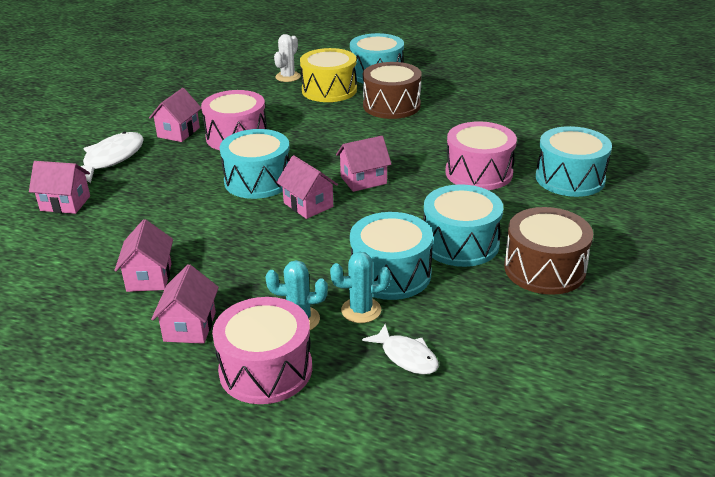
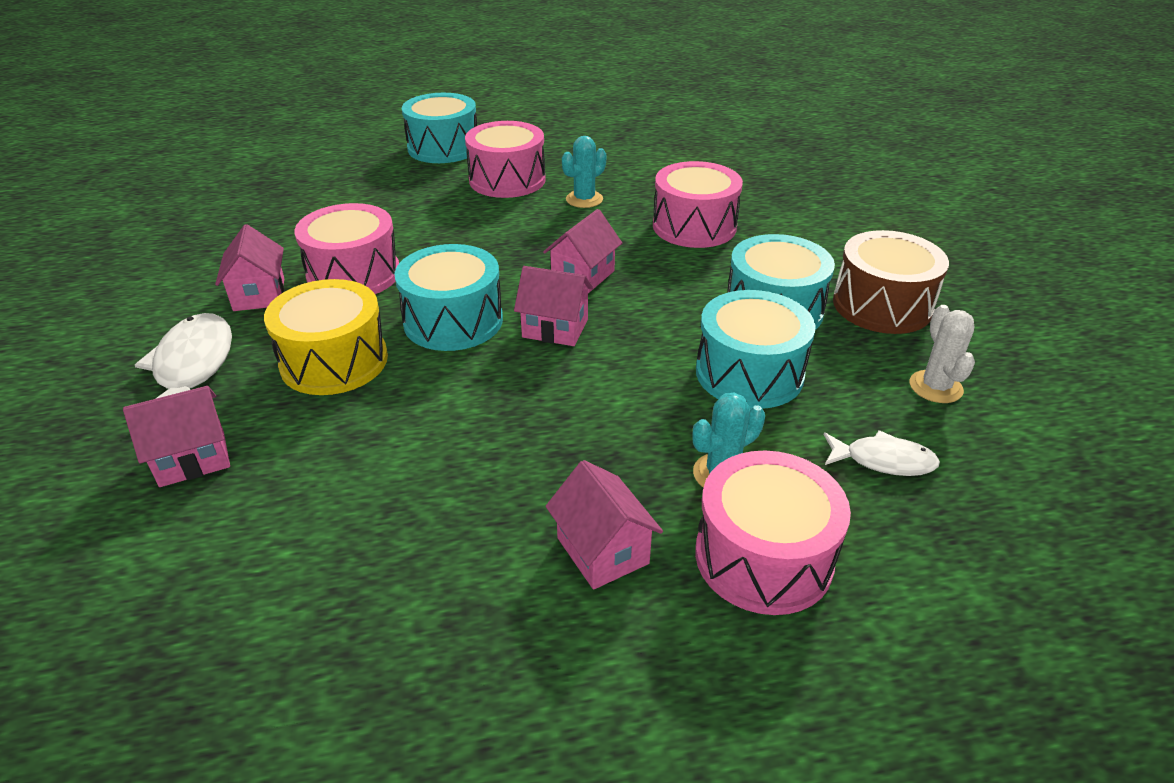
camera: 35 degrees left, 5 degrees up
(149, 277) = (462, 510): pink house -> none
(288, 77) = (332, 180): white cactus -> white cactus (935, 387)
(329, 90) = (408, 182): yellow drum -> yellow drum (334, 361)
(361, 310) = (772, 430): turquoise cactus -> turquoise cactus (584, 199)
(391, 105) = (507, 180): brown drum -> pink drum
(570, 178) = (785, 204): turquoise drum -> none

